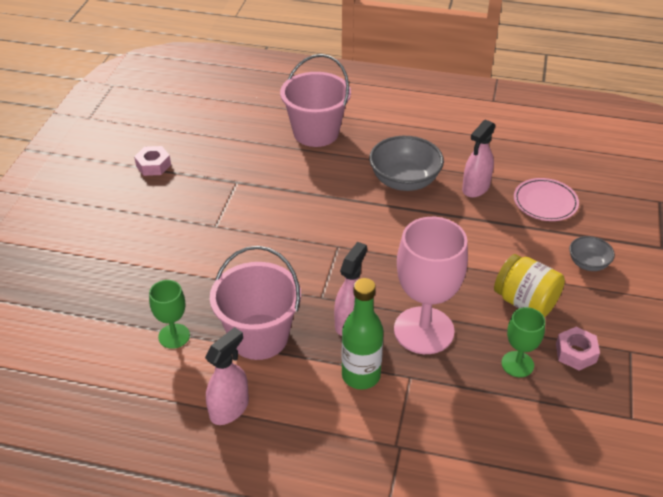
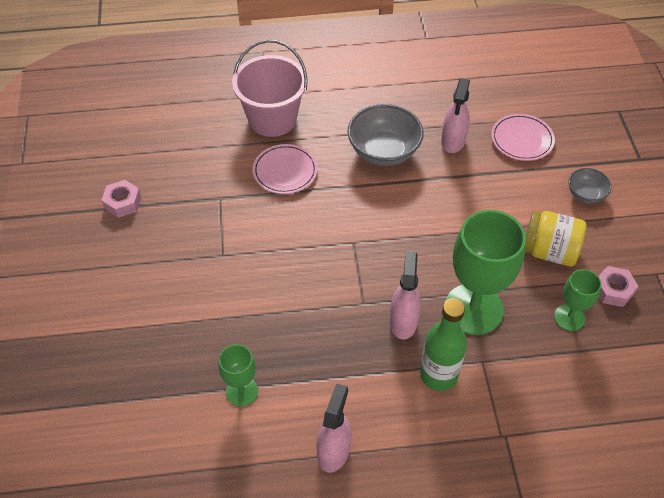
camera: 20 degrees left, 10 degrees up
(259, 337) = (325, 365): pink bucket -> none
(305, 175) = (285, 171): none -> pink plate
(424, 330) = (473, 309): pink goblet -> green goblet

